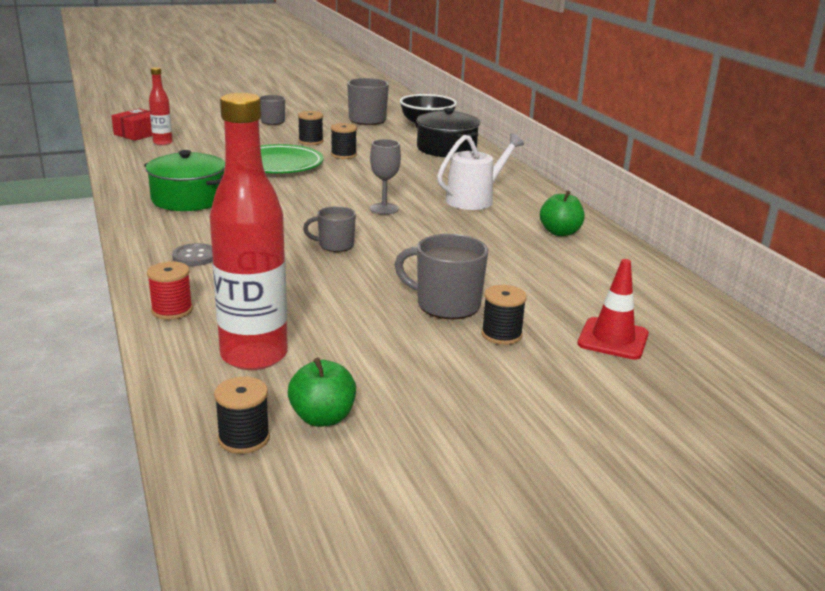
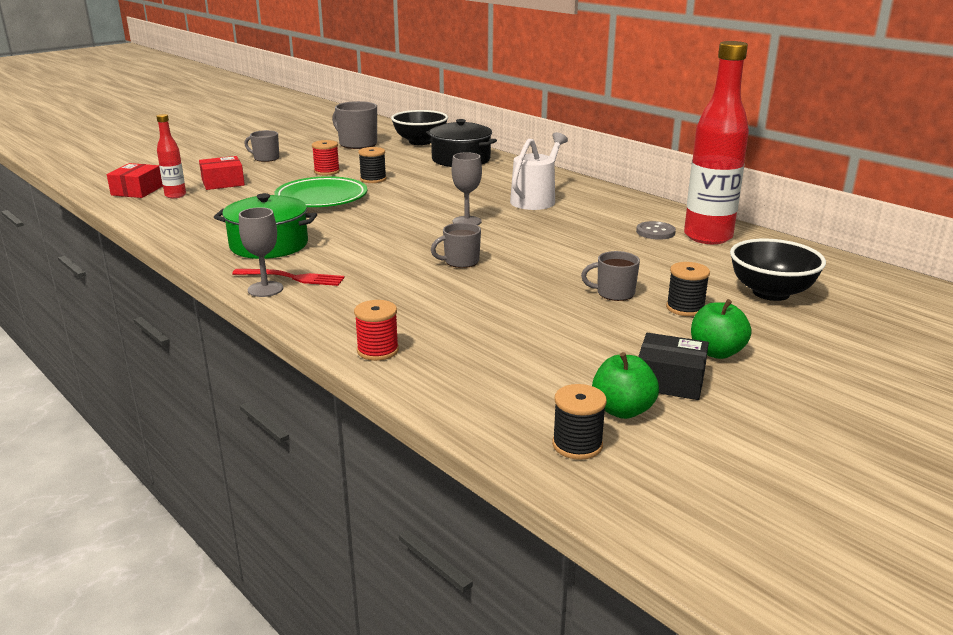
camera: 20 degrees left, 0 degrees up
(142, 237) = (265, 289): none -> grey goblet
(175, 231) = (292, 278): none -> red fork
(195, 256) = (340, 297): grey button -> grey button (655, 232)
(212, 138) = (223, 182): none -> red box
(254, 356) = (502, 373): red bottle -> red bottle (708, 237)
(310, 141) = (327, 171): black spool -> red spool
(401, 401) = (670, 380): none -> black box
(446, 305) = (614, 293): grey mug -> grey mug, size x0.62
(560, 232) = (636, 215): green apple -> green apple (716, 352)
(613, 339) = (771, 293): red traffic cone -> black bowl

